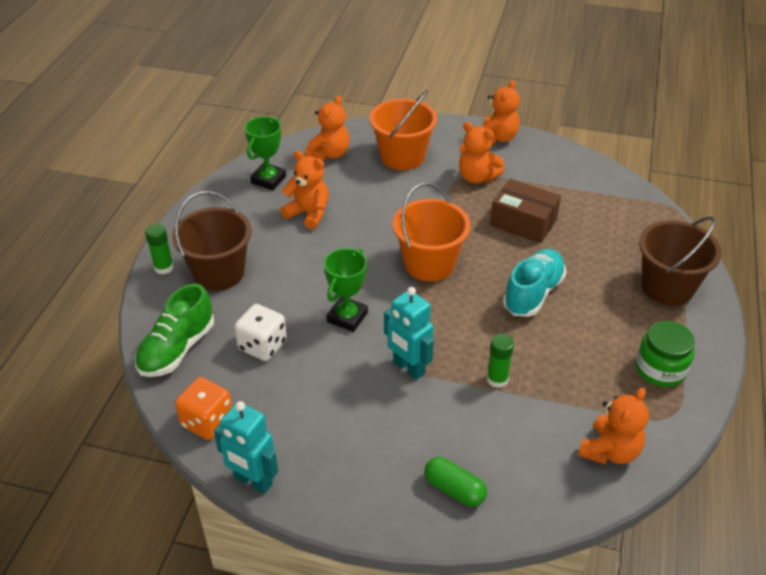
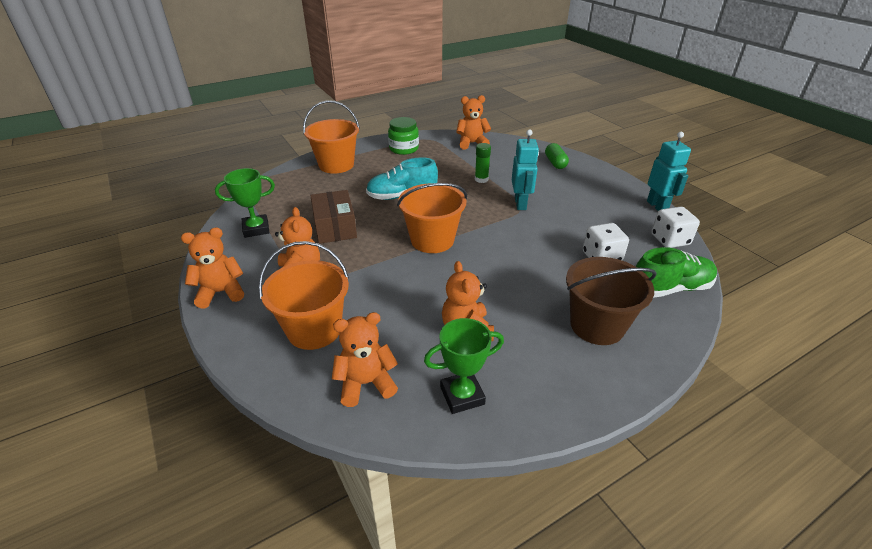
camera: 135 degrees left, 5 degrees down
(164, 267) = (648, 362): green glue stick -> none
(207, 421) = (670, 240): orange dice -> white dice
(347, 317) = (526, 242): green trophy -> green trophy (256, 229)
(667, 287) = (336, 165): brown bucket -> orange bucket

